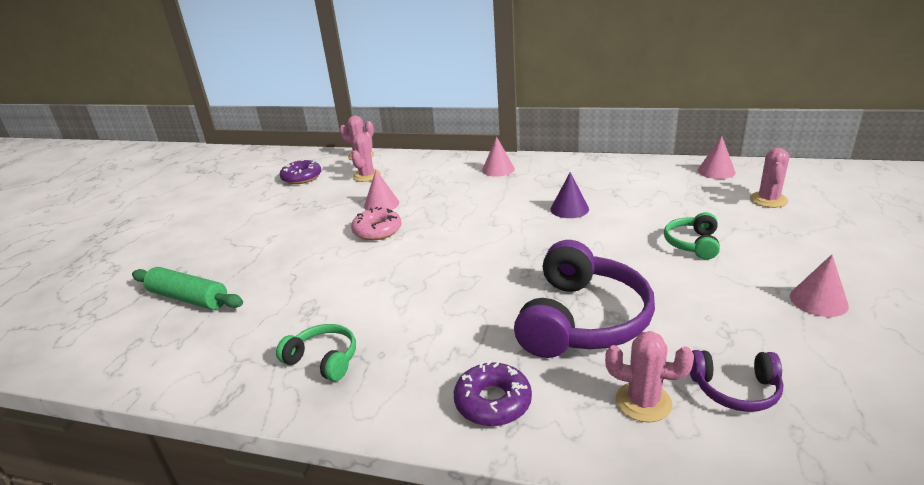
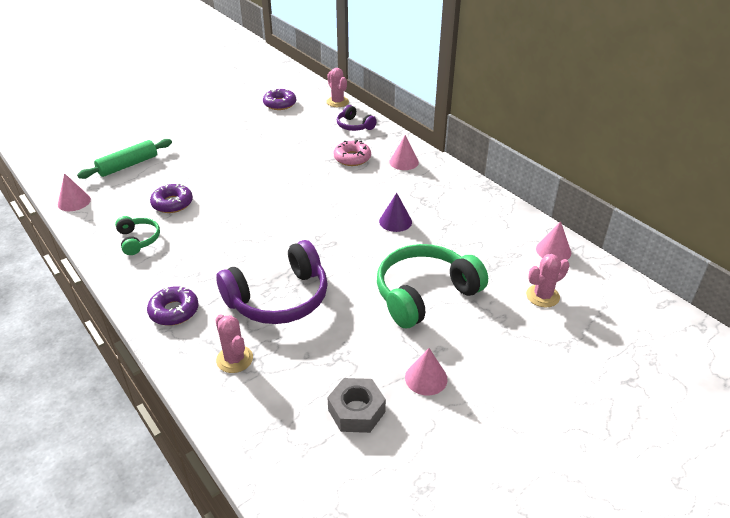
camera: 35 degrees right, 10 degrees up
(189, 298) = (128, 165): green rolling pin -> green rolling pin turned 75 degrees clockwise
(311, 304) = (172, 203): none -> purple donut
(367, 176) = (317, 123): pink cactus -> none
(377, 230) = (265, 172): pink donut -> pink donut (352, 158)
(381, 204) = (294, 152): pink cone -> pink cone (74, 201)
(692, 244) = (425, 294): green headphones -> green headphones, size x1.99
(735, 389) = (286, 386): purple headphones -> purple headphones (354, 126)
(829, 364) = (356, 411): none -> grey nut

